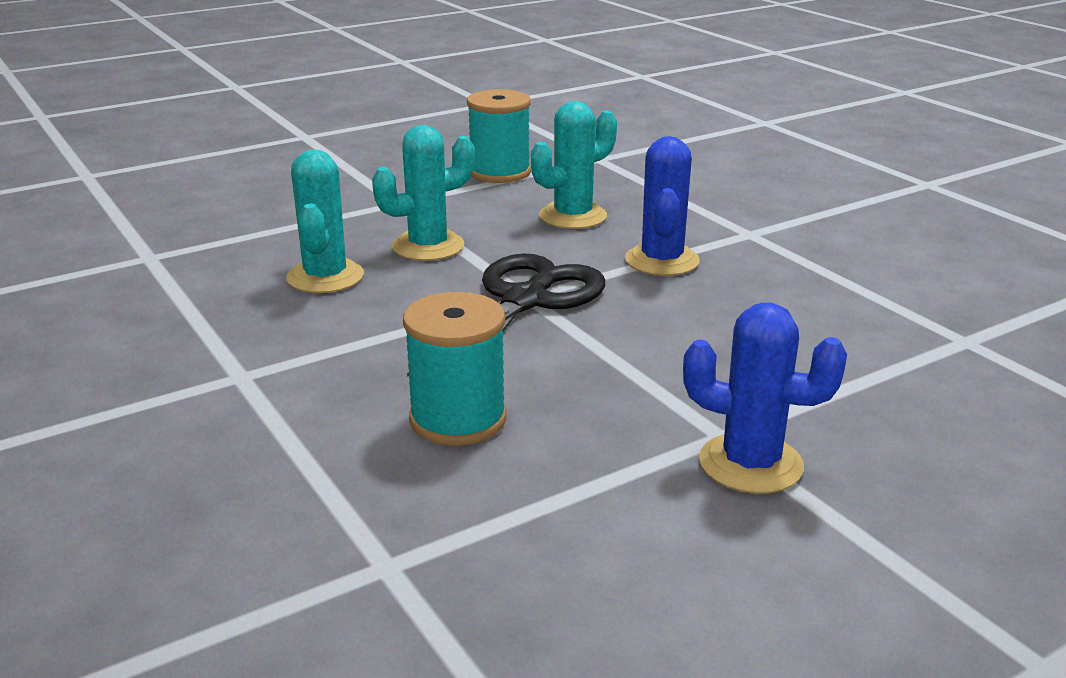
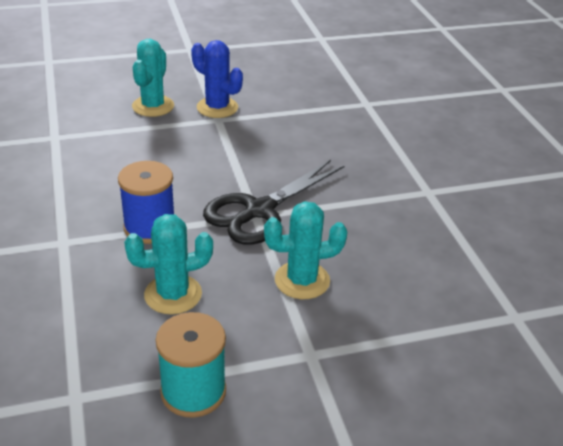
camera: 165 degrees left, 10 degrees up
(325, 277) = (381, 261): turquoise cactus -> turquoise cactus (153, 106)
(458, 419) = (325, 147): turquoise spool -> none
(662, 261) = (150, 227): blue cactus -> blue spool

